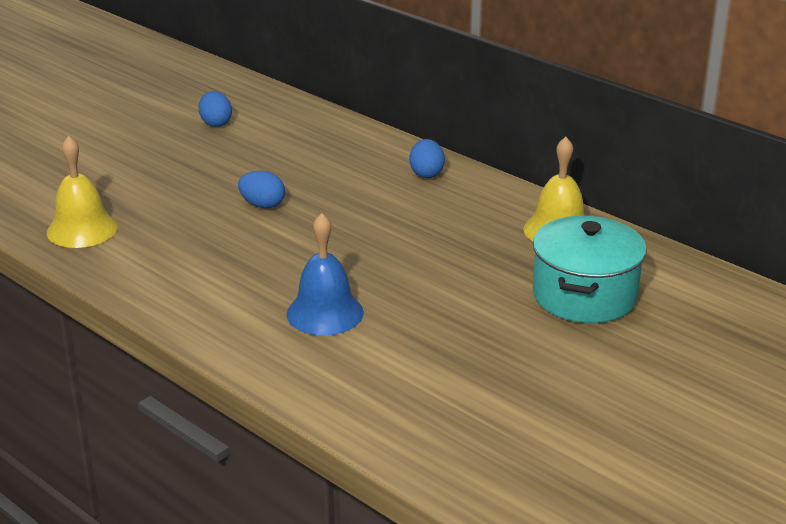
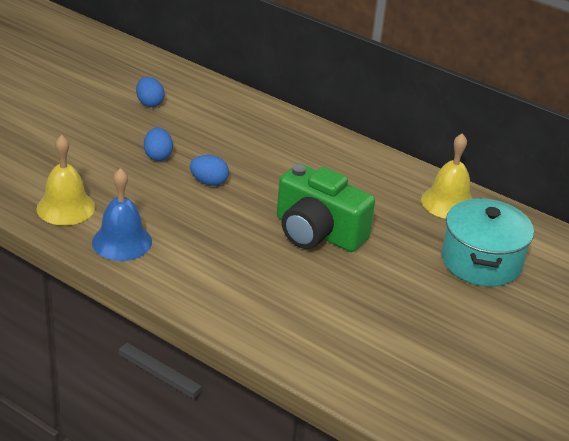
camera: 10 degrees left, 5 degrees up
(325, 313) = (285, 282): blue bell -> blue bell (122, 241)
(381, 260) = (317, 232): none -> green camera
(426, 173) = (333, 151): blue egg -> blue egg (158, 156)

